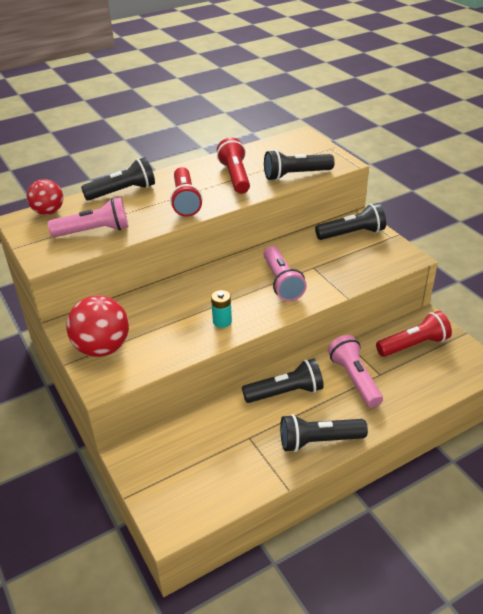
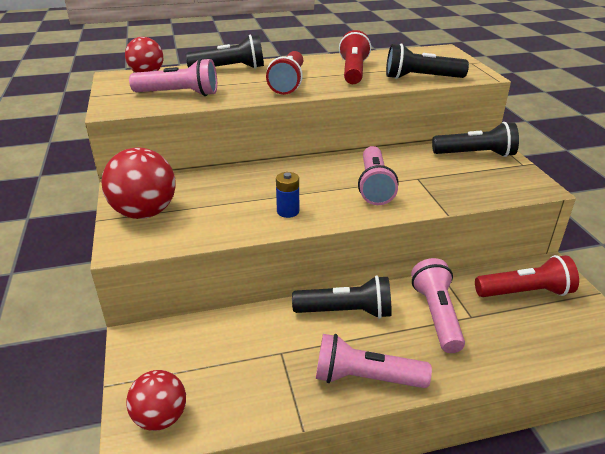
camera: 15 degrees right, 5 degrees down
(181, 509) = (161, 417): none -> red ball
(222, 321) = (288, 211): turquoise battery -> blue battery
(318, 441) = (365, 378): black flashlight -> pink flashlight

